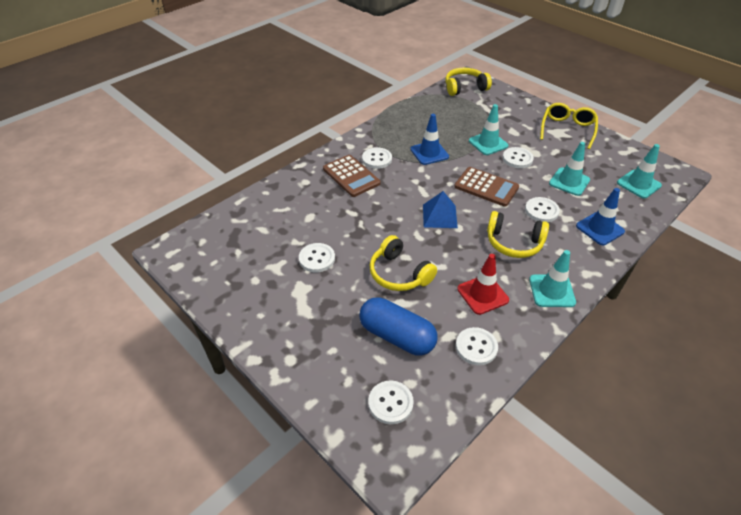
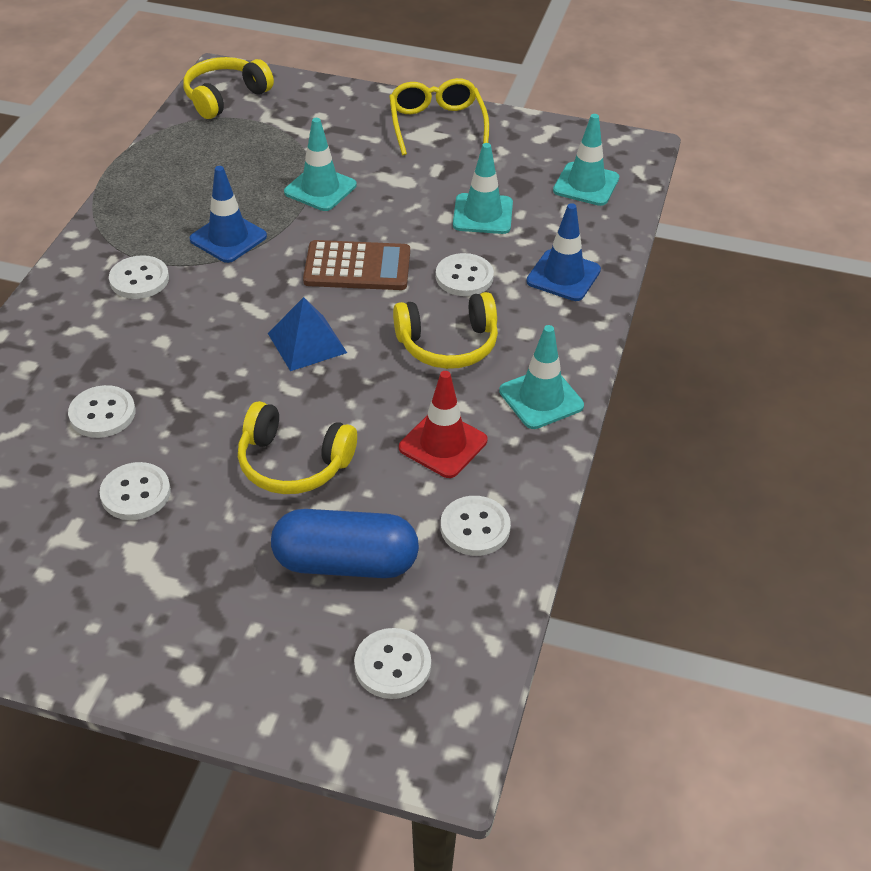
camera: 30 degrees left, 0 degrees up
(351, 176) = (110, 326): brown calculator -> none
(517, 159) = (382, 201): white button -> white button (102, 413)

